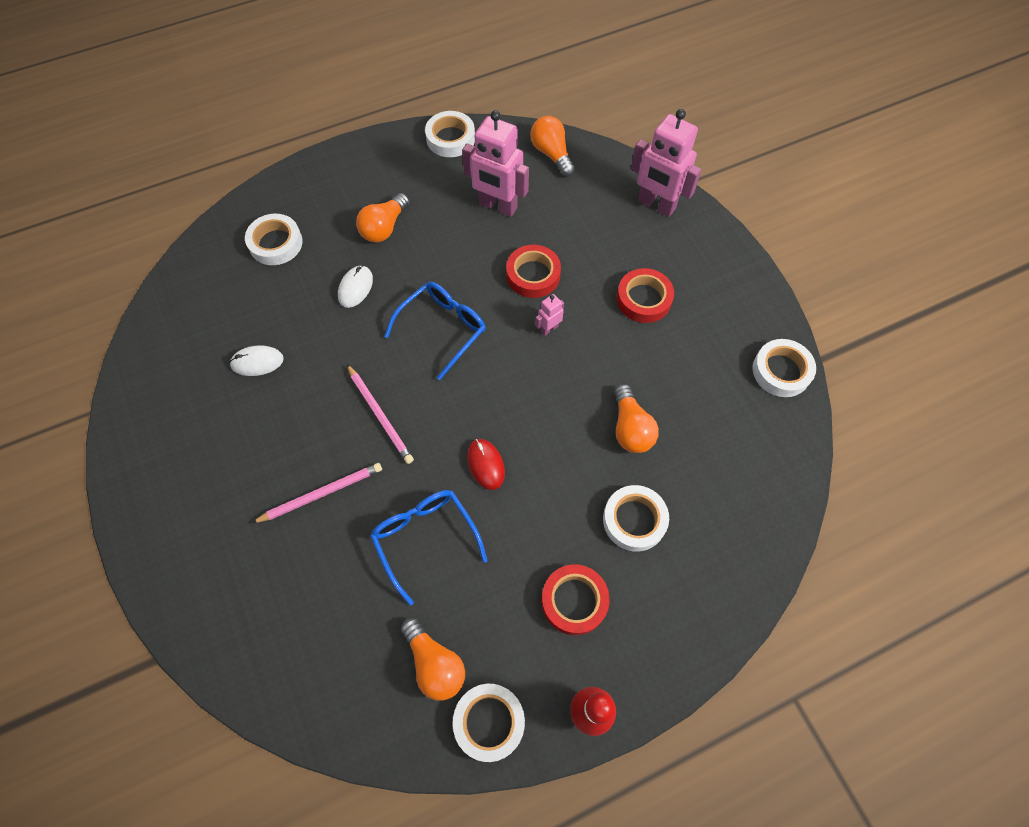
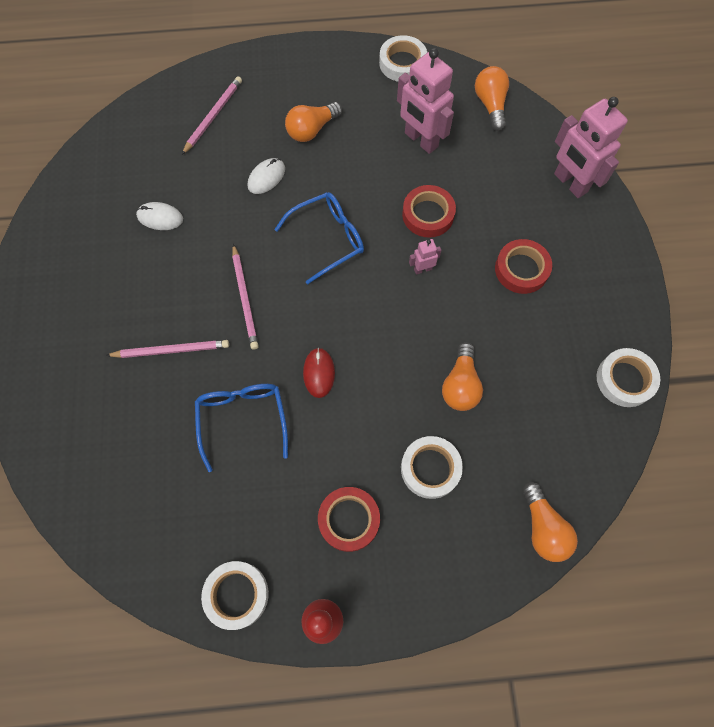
camera: 20 degrees right, 5 degrees up
(276, 243) = (213, 116): white tape -> pink pencil
(435, 664) = (210, 528): orange light bulb -> orange light bulb (543, 527)

